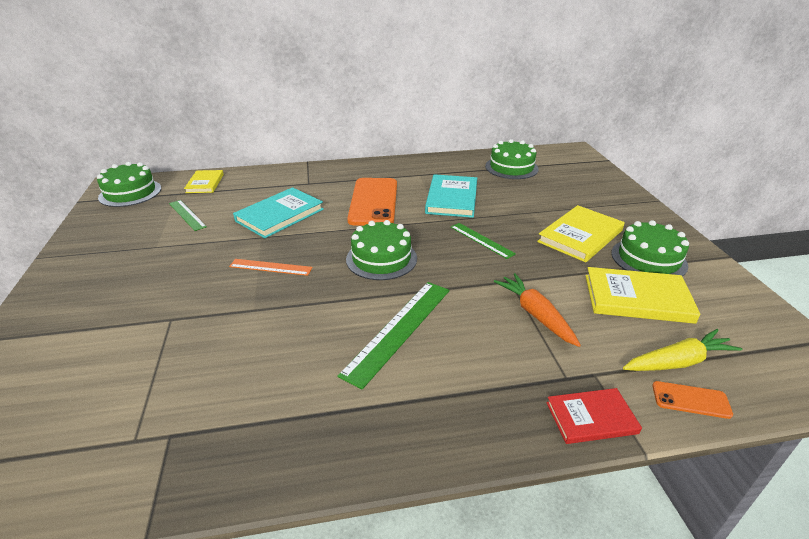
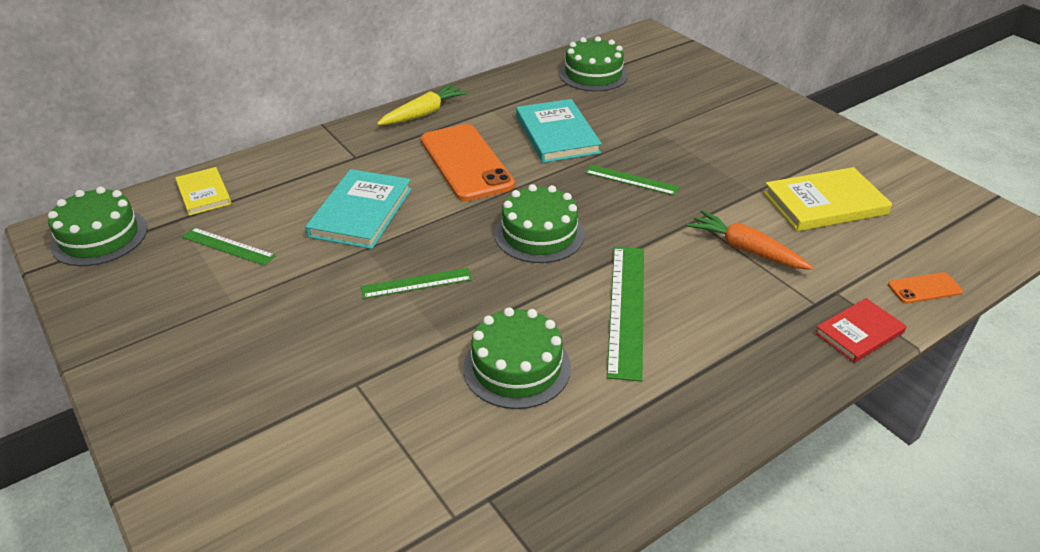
camera: 25 degrees left, 5 degrees up
(270, 267) = (416, 283): orange ruler -> green ruler
(580, 236) = (728, 147): yellow book -> none
(648, 259) = (808, 156): green cake -> green cake (517, 367)
(678, 362) = (895, 256): yellow carrot -> yellow carrot (423, 113)

